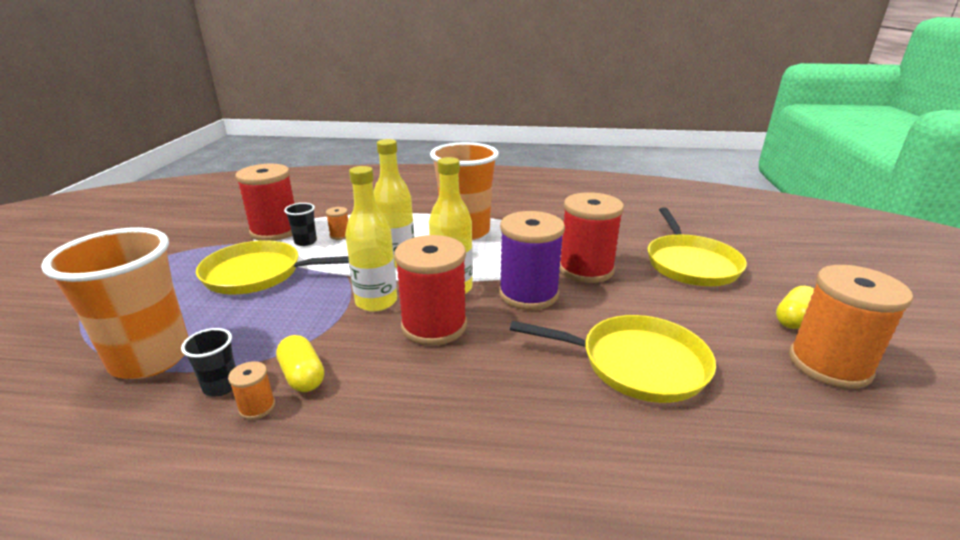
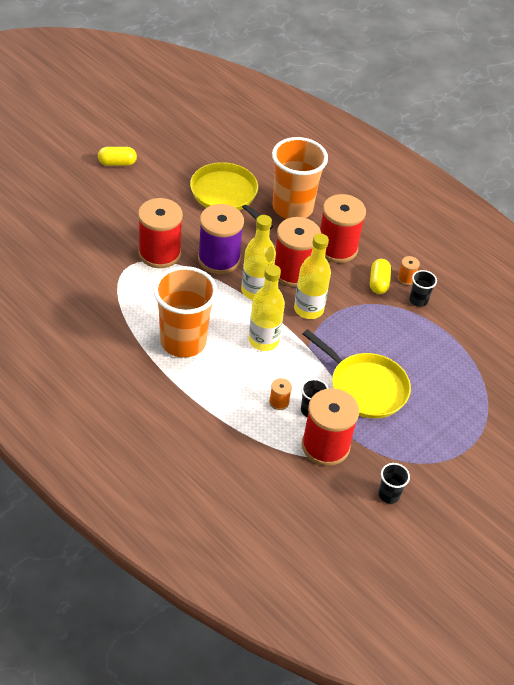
camera: 145 degrees left, 20 degrees up
(151, 358) = (449, 342): orange cup -> orange cup (292, 208)
(198, 230) = (389, 495): none -> black cup
(405, 387) = (337, 248): none -> red spool
(690, 263) = (93, 217): yellow pan -> none
(829, 364) = (150, 145): orange spool -> none

